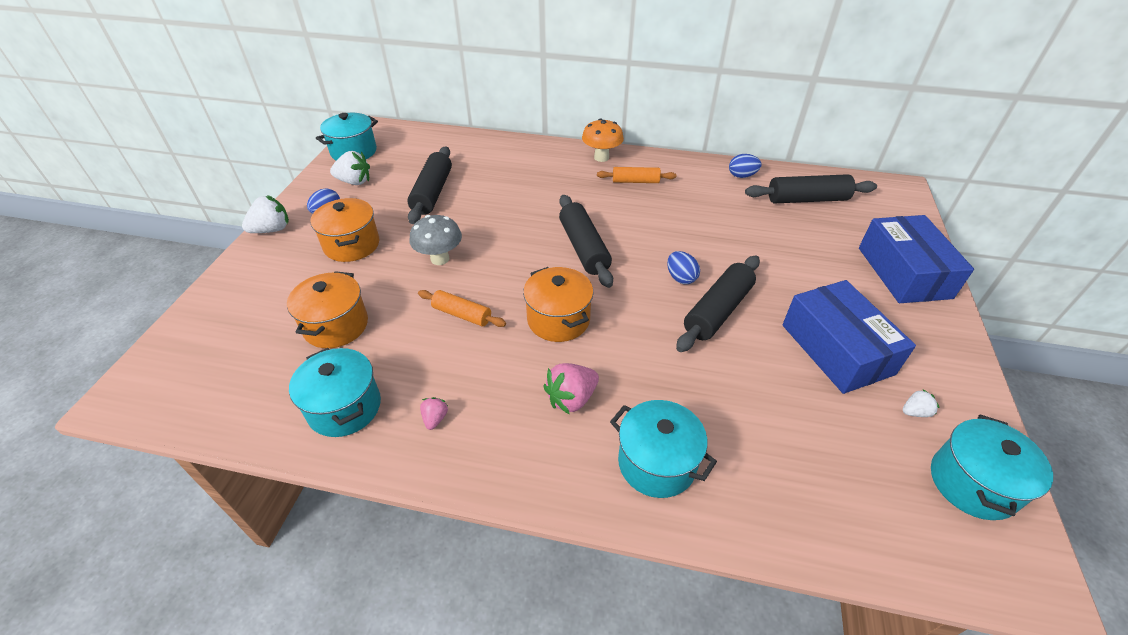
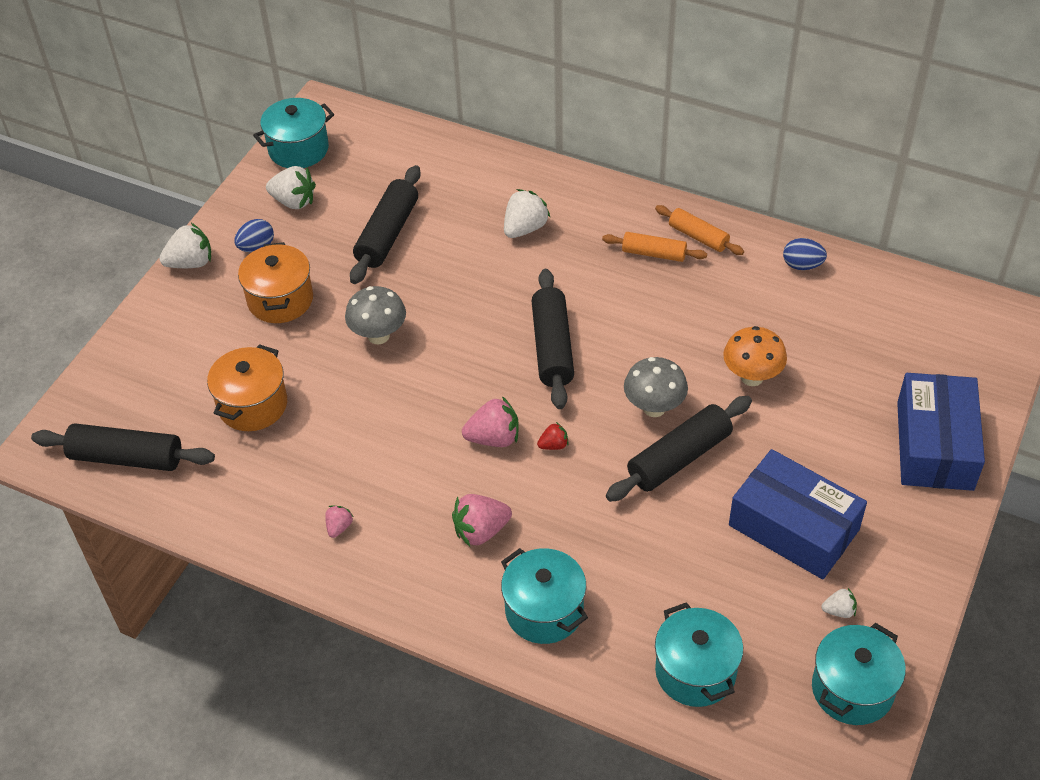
camera: 15 degrees right, 5 degrees up
(344, 407) = (252, 499): turquoise pot -> turquoise pot (695, 671)
(462, 314) = (389, 414): orange rolling pin -> orange rolling pin (698, 236)
(536, 178) = (525, 228): none -> white strawberry
(558, 319) = (494, 438): orange pot -> pink strawberry
(601, 157) = (622, 206): orange mushroom -> orange mushroom (752, 377)
(611, 317) = (553, 445): none -> red strawberry
(680, 278) = (654, 408): blue egg -> grey mushroom
(807, 199) = (871, 318): black rolling pin -> black rolling pin (126, 458)
(837, 349) = (794, 527): blue box -> blue box turned 45 degrees counterclockwise

